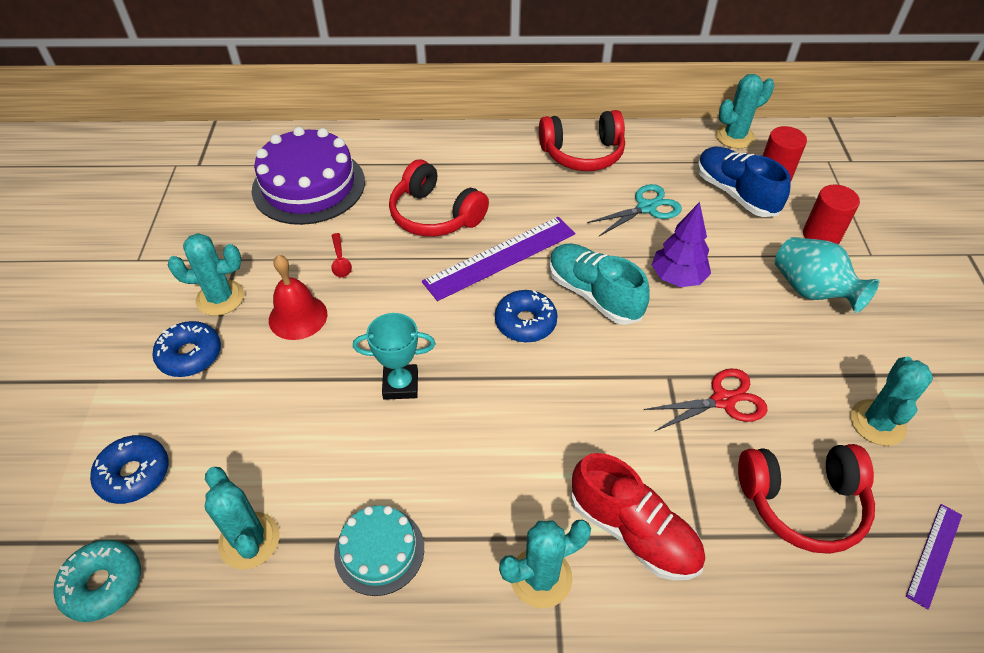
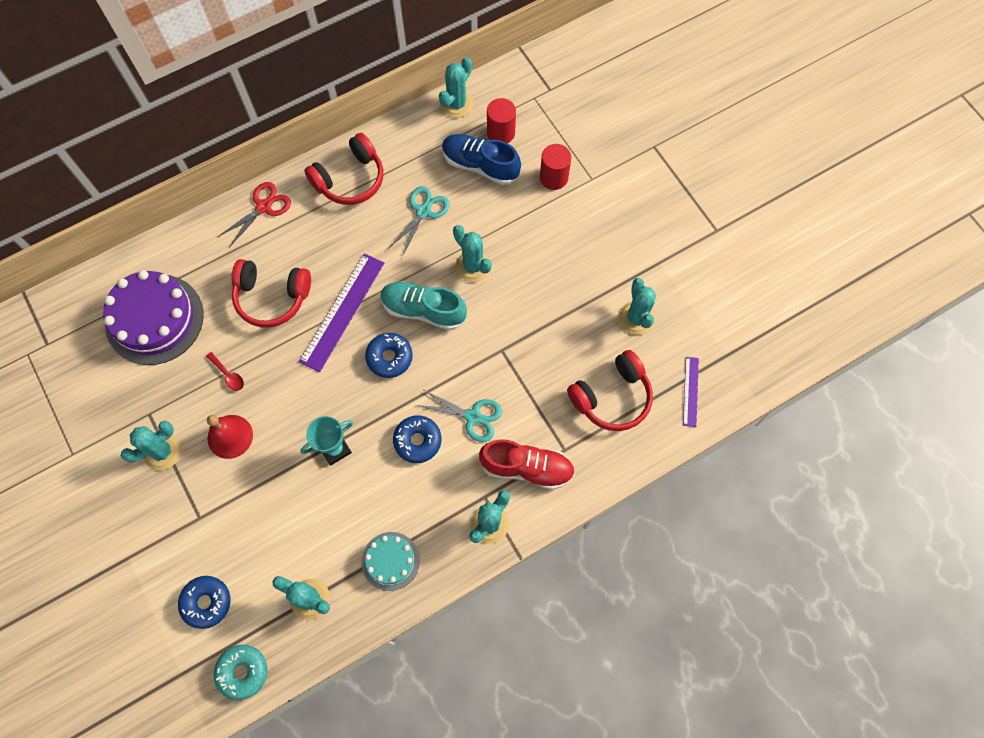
camera: 30 degrees left, 20 degrees up
(190, 355) = (176, 506): blue donut -> blue donut (417, 441)
(591, 432) = (473, 416): none -> turquoise scissors
(677, 278) = (473, 266): purple tree -> turquoise cactus
(723, 400) = (541, 351): red scissors -> red scissors (264, 207)
(811, 291) = (564, 233): turquoise vase -> none

